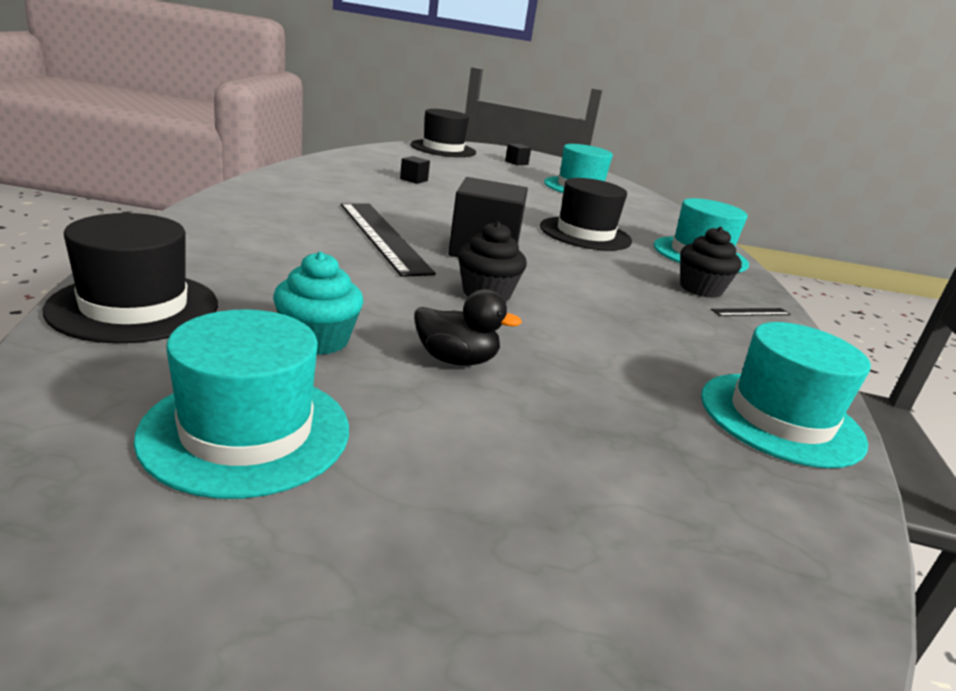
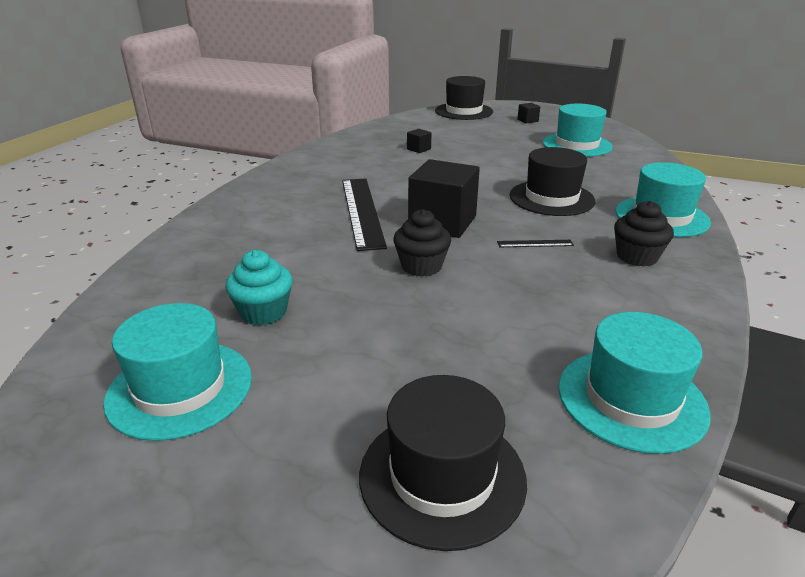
camera: 20 degrees right, 5 degrees up
(134, 307) = (152, 283): black hat -> black hat (442, 476)
(456, 360) = (362, 331): black duck -> none
(751, 312) = (676, 282): black ruler -> black ruler (535, 243)

